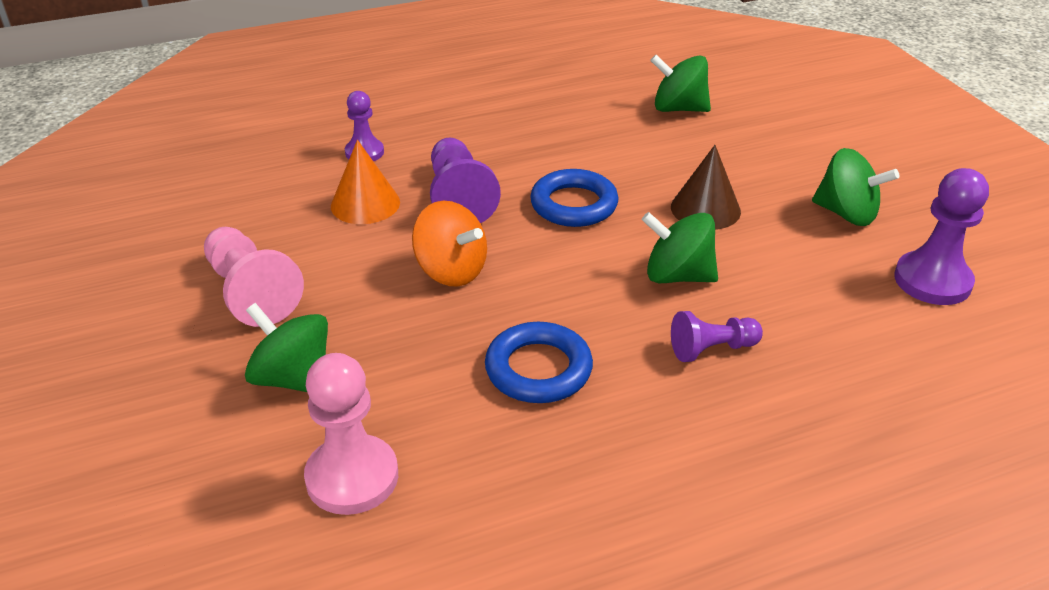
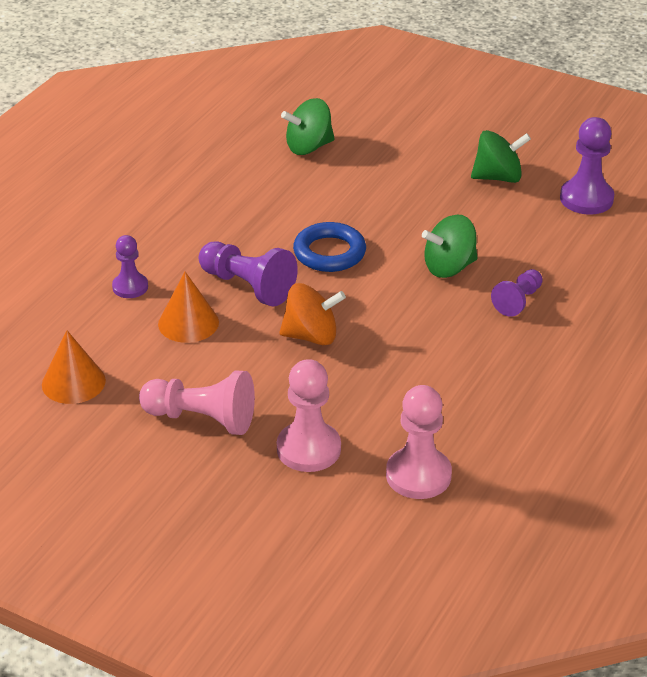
camera: 40 degrees left, 0 degrees up
(208, 205) = (73, 382): none -> orange cone
(293, 378) = (308, 449): green spinning top -> pink pawn
(538, 369) = (441, 364): blue ring -> none
(705, 209) = (414, 215): brown cone -> none

